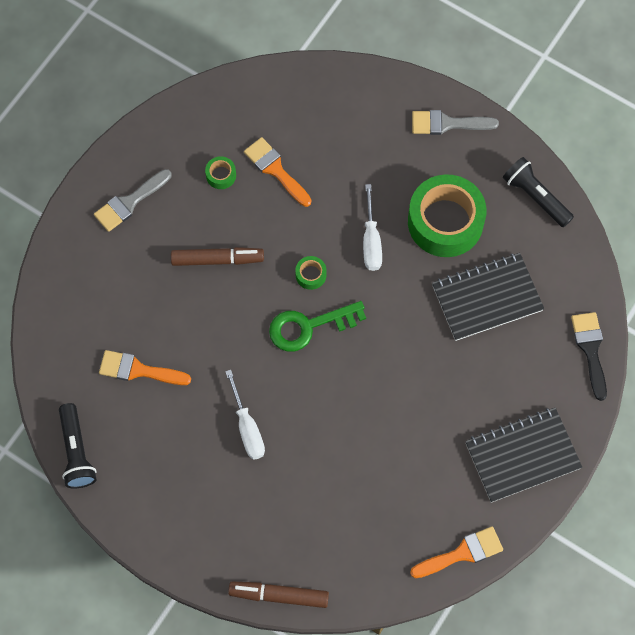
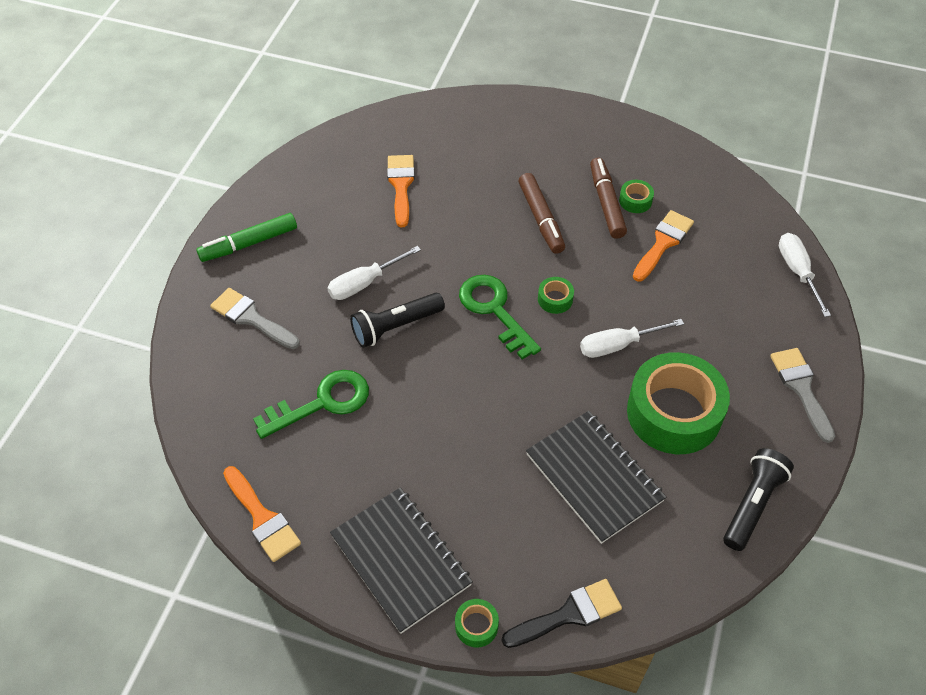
camera: 75 degrees right, 15 degrees down
(76, 452) = (305, 161): black flashlight -> black flashlight (395, 327)
(129, 202) = (573, 140): grey brush -> grey brush (251, 318)
(169, 522) = (249, 243): none -> green marker
(279, 595) = (185, 350): brown marker -> brown marker (606, 203)
(337, 79) = (797, 272): none -> white screwdriver
(365, 487) = (322, 402): none -> green key
(585, 414) = (476, 626): none -> green tape

